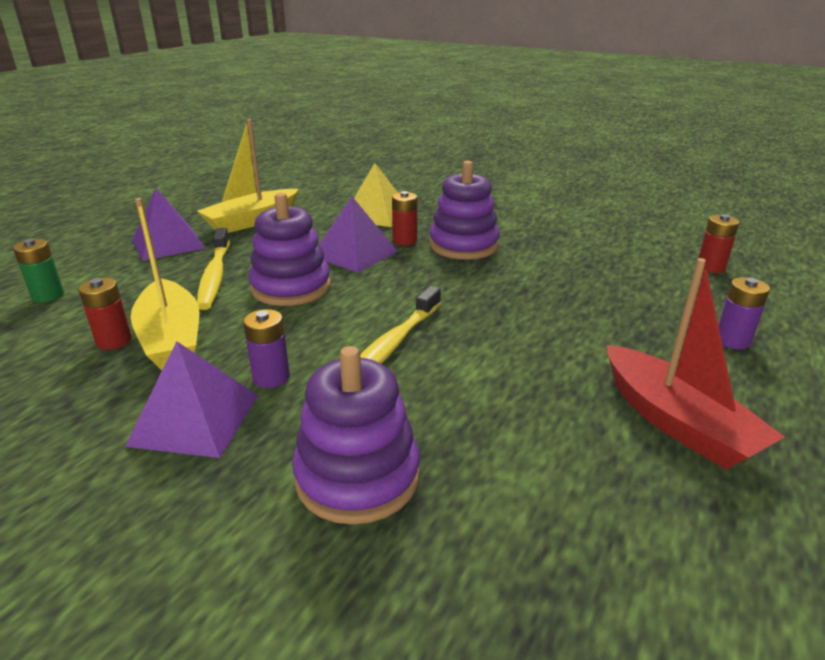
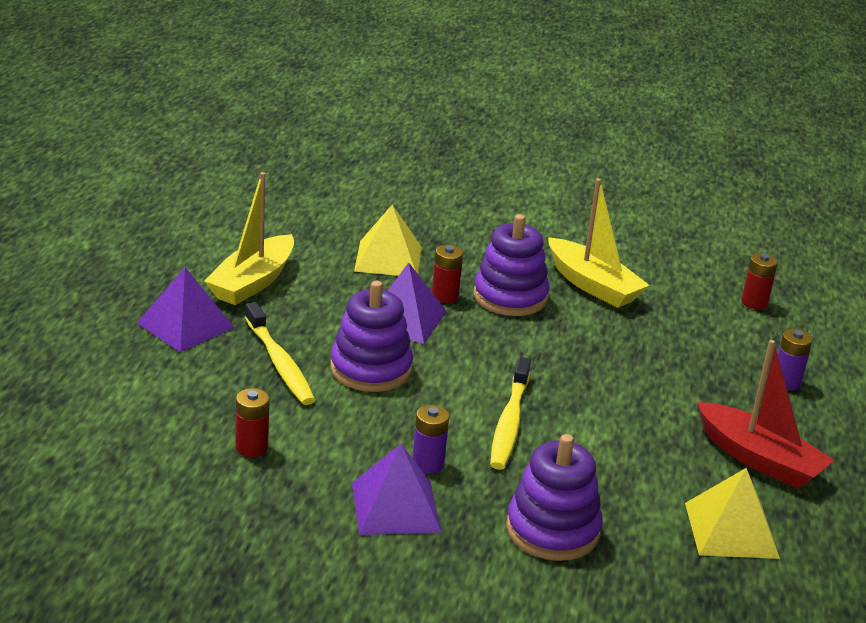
camera: 20 degrees left, 0 degrees up
(48, 295) = (126, 407): green battery -> none
(171, 338) = (304, 438): yellow boat -> yellow boat (593, 285)
(608, 516) = (731, 530): none -> yellow pyramid

